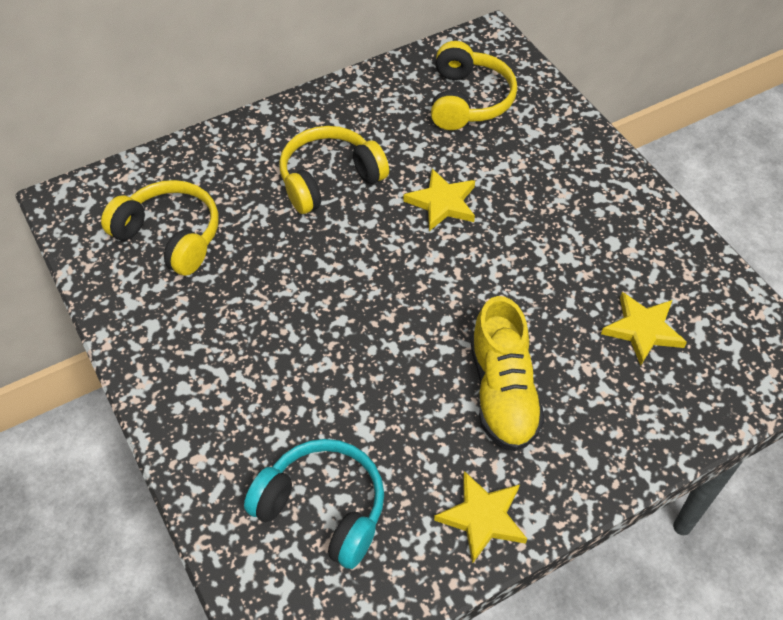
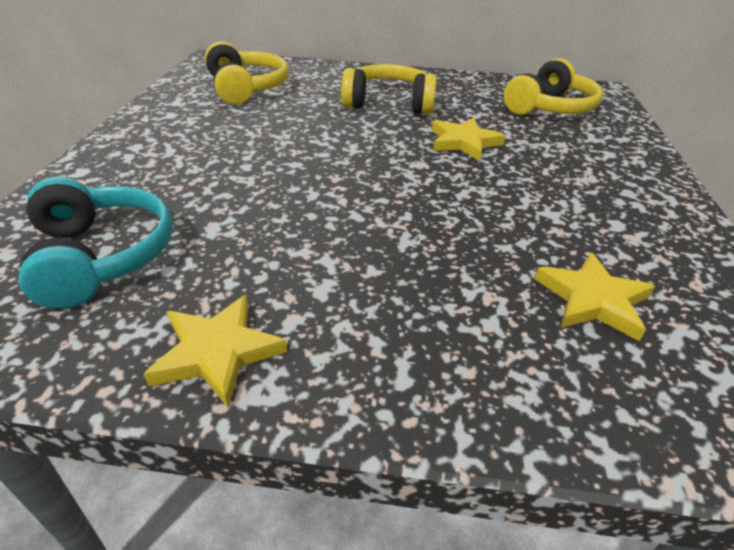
camera: 35 degrees right, 15 degrees down
(502, 392) = (372, 268): yellow shoe -> none

